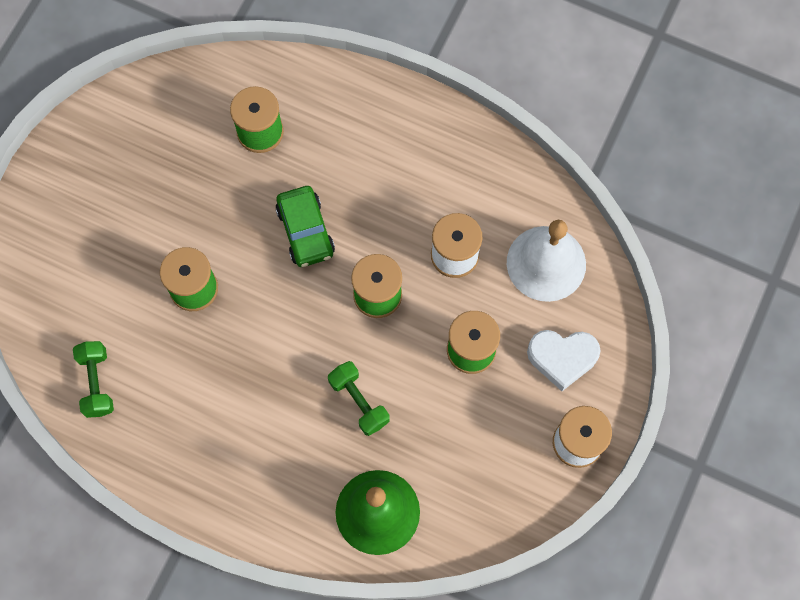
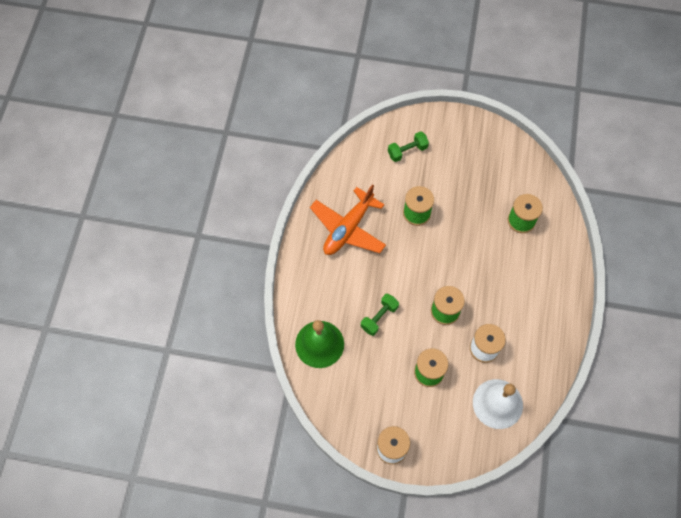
camera: 75 degrees right, 5 degrees down
(97, 383) = (349, 181): green dumbbell -> green dumbbell (407, 151)
(185, 409) = (348, 228): none -> orange plane
(305, 231) = (470, 261): green car -> none
(562, 358) = (441, 427): white heart -> none

